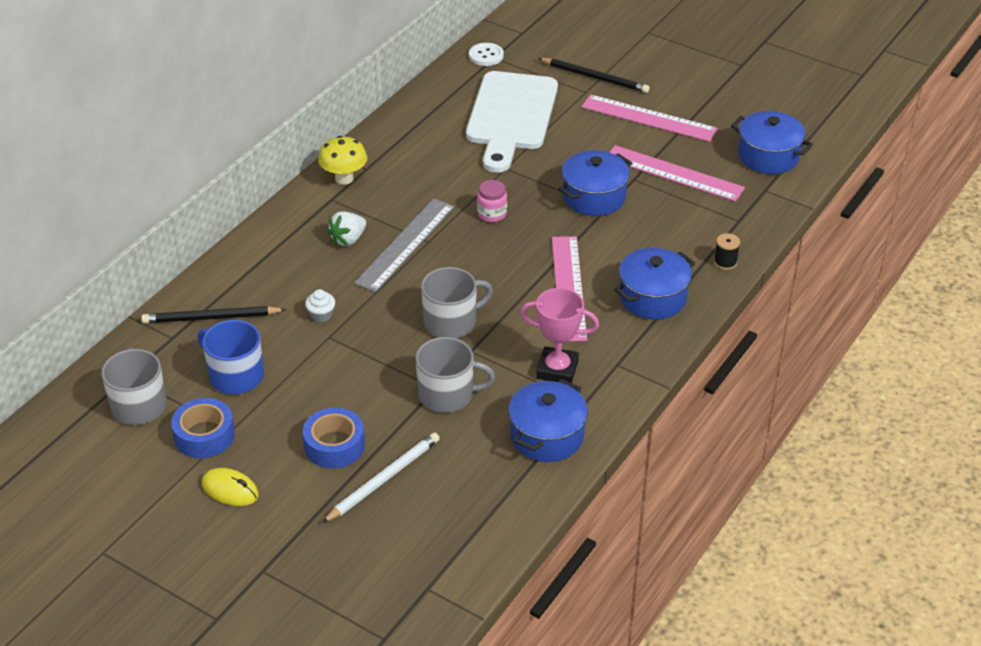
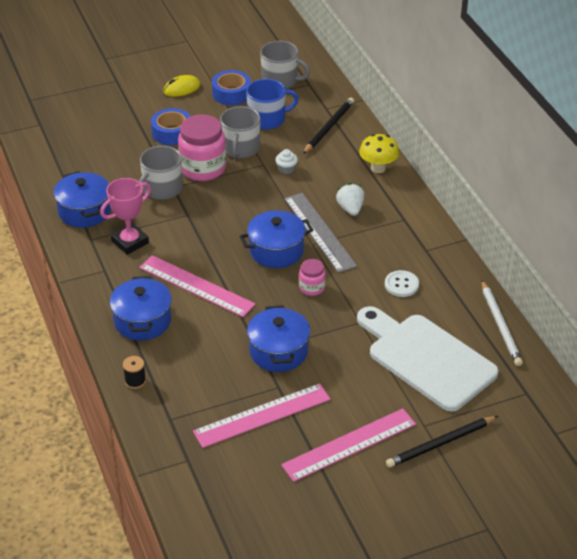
camera: 125 degrees right, 0 degrees up
(344, 178) = (423, 234): yellow mushroom -> yellow mushroom (378, 168)
(380, 380) = (203, 168): none -> pink jar
(383, 479) = (127, 139): white pencil -> white pencil (500, 325)
(451, 322) = (222, 218): grey mug -> grey mug (240, 148)
(486, 55) = (533, 389): white button -> white button (401, 285)
(768, 156) = (226, 492): blue pot -> blue pot (276, 251)

